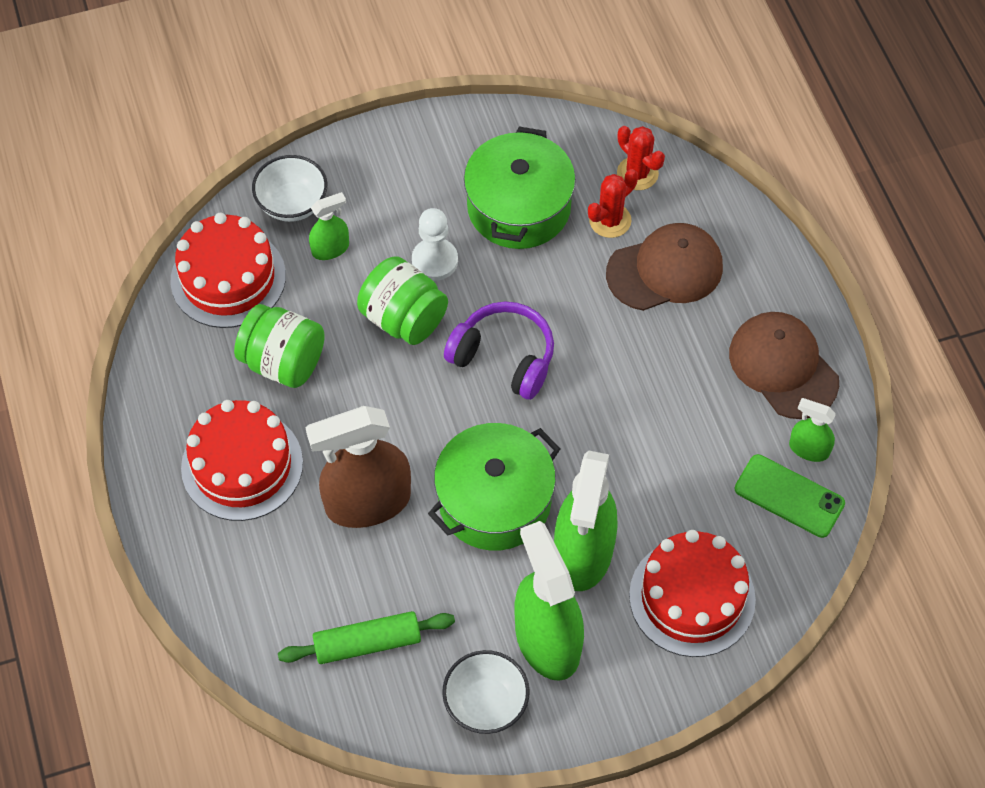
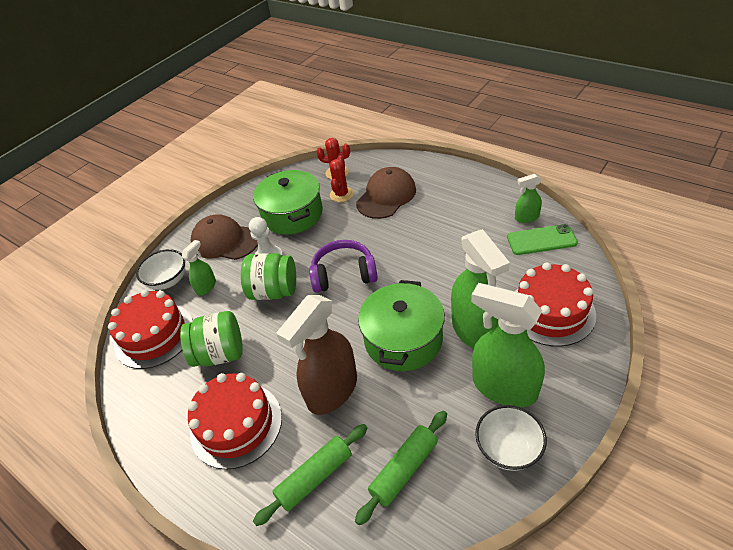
camera: 30 degrees left, 15 degrees down
(277, 583) = (315, 477): none -> green rolling pin
(783, 367) = (478, 197): brown cap -> brown cap (225, 241)

